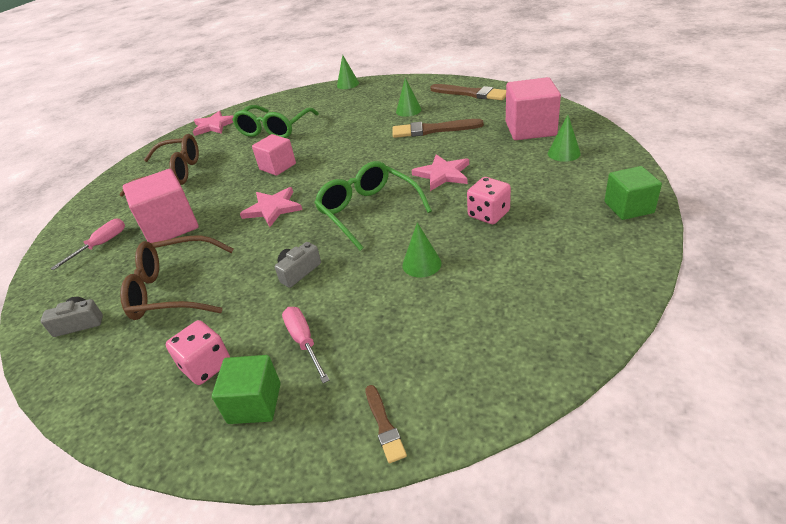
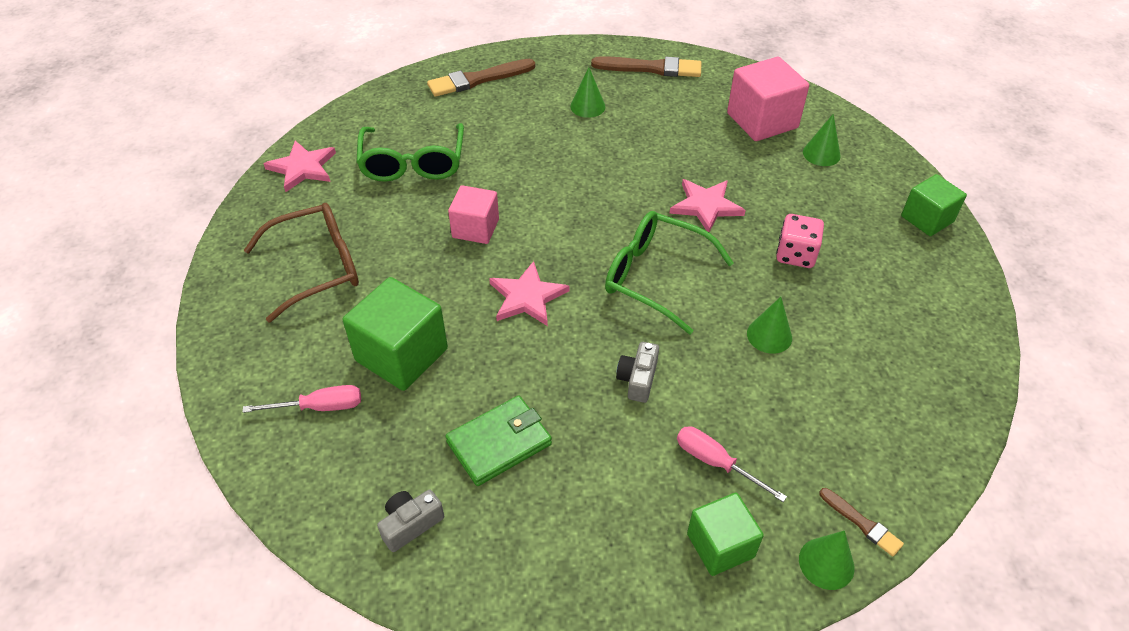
camera: 30 degrees left, 10 degrees up
(101, 245) = (319, 407): pink screwdriver -> pink screwdriver turned 75 degrees clockwise
(170, 226) = (401, 354): pink cube -> green cube
(175, 289) = (499, 443): brown glasses -> green wallet
(206, 366) = (630, 523): pink dice -> none
(348, 84) = (459, 65): green cone -> green cone (826, 563)
(433, 130) = (644, 137): brown brush -> brown brush (478, 79)

